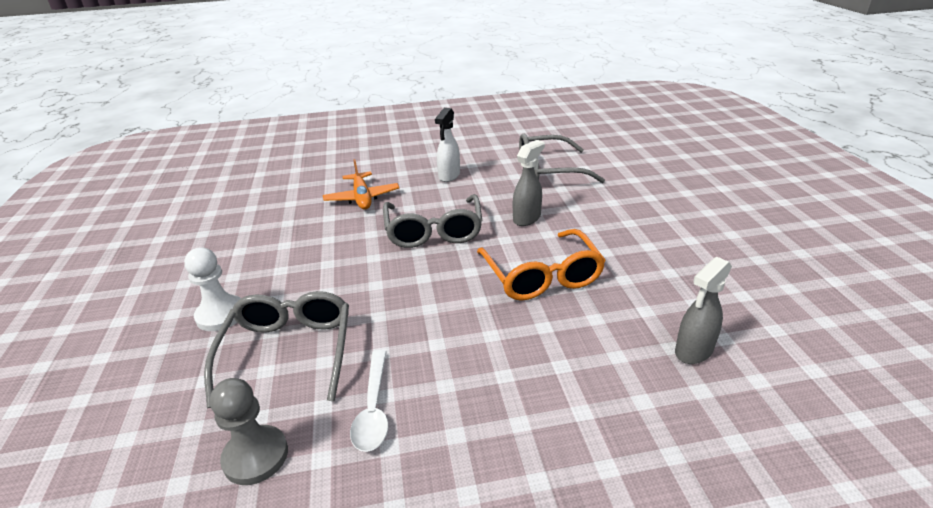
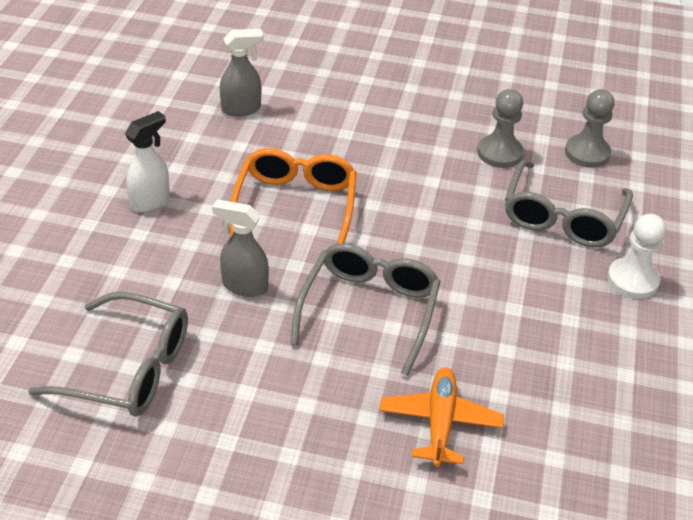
camera: 160 degrees left, 10 degrees up
(373, 409) = (499, 153): white spoon -> grey pawn
(449, 176) = (283, 423): white spray bottle -> white spray bottle (150, 201)
(527, 218) = (244, 286): grey spray bottle -> grey spray bottle turned 45 degrees clockwise

